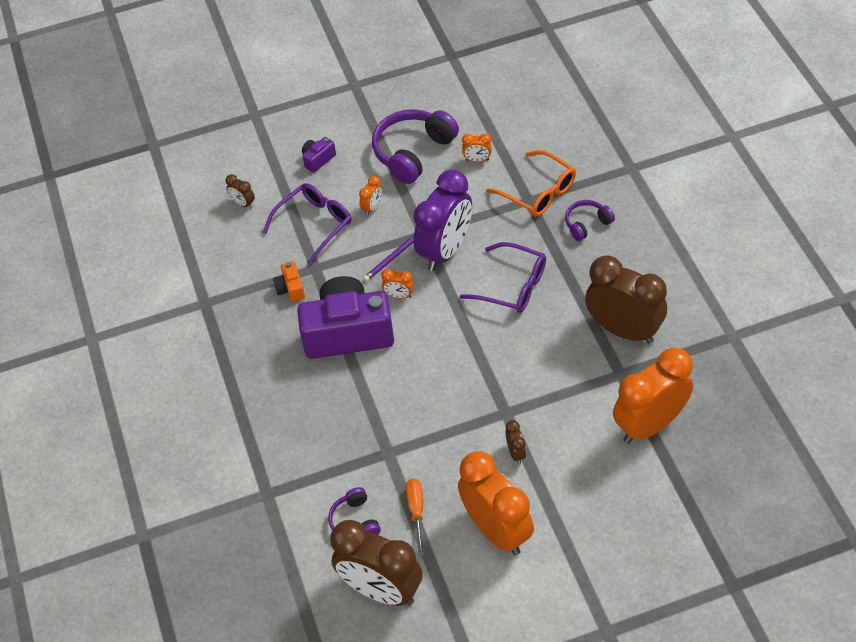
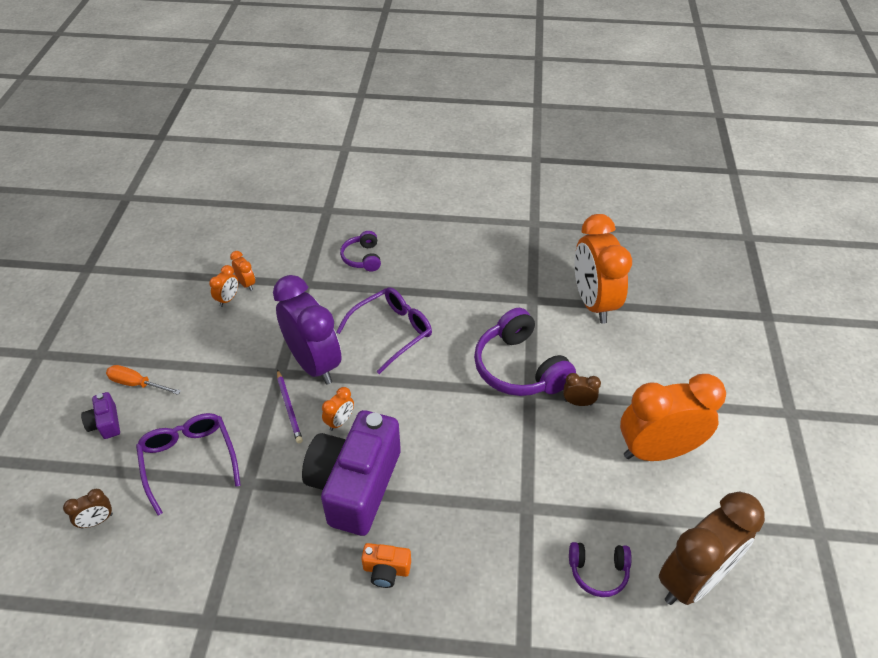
camera: 70 degrees left, 5 degrees down
(290, 289) = (257, 517): orange camera -> orange camera (386, 570)
(372, 207) = (212, 400): orange clock -> orange clock (246, 284)
(413, 152) = (173, 341): purple headphones -> purple headphones (519, 368)
(416, 512) = (610, 509): orange screwdriver -> orange screwdriver (137, 384)
(538, 192) = (302, 273): orange glasses -> none
(623, 330) = (489, 280): brown clock -> none

